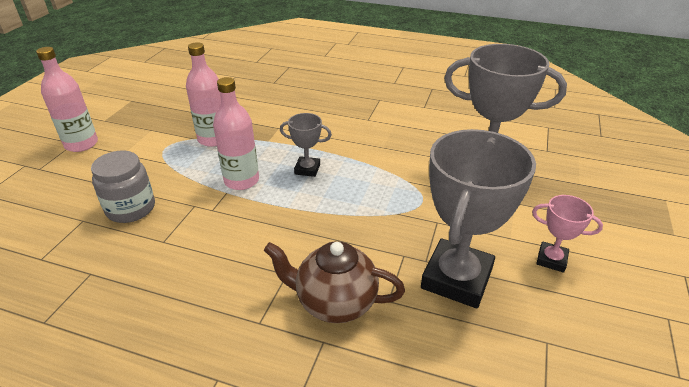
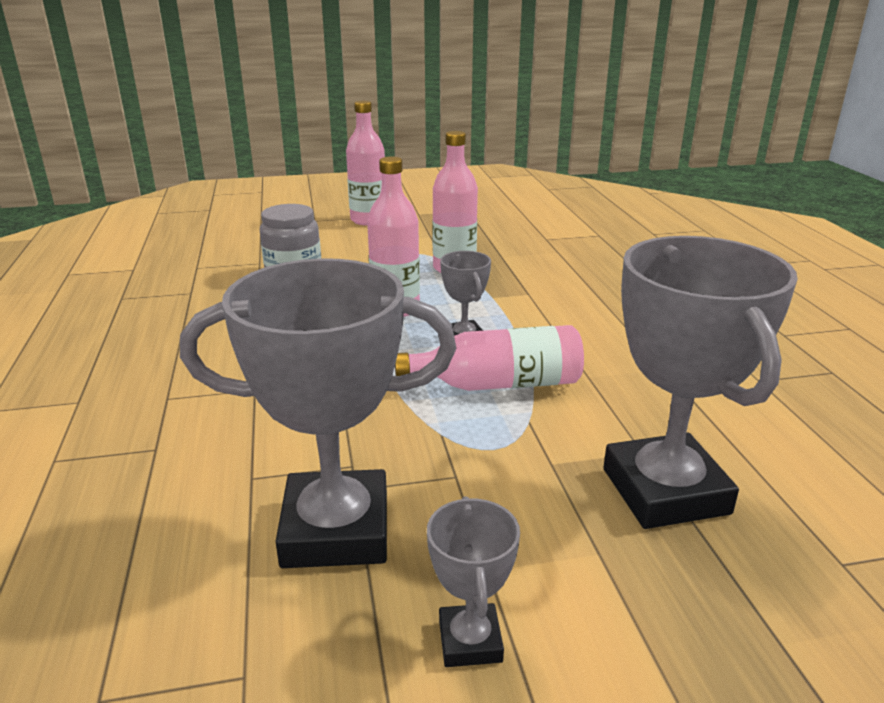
camera: 60 degrees right, 10 degrees down
(335, 302) = (224, 436): brown teapot -> none
(366, 176) = (498, 384): none -> pink bottle
(551, 259) = (470, 641): pink trophy -> grey trophy

